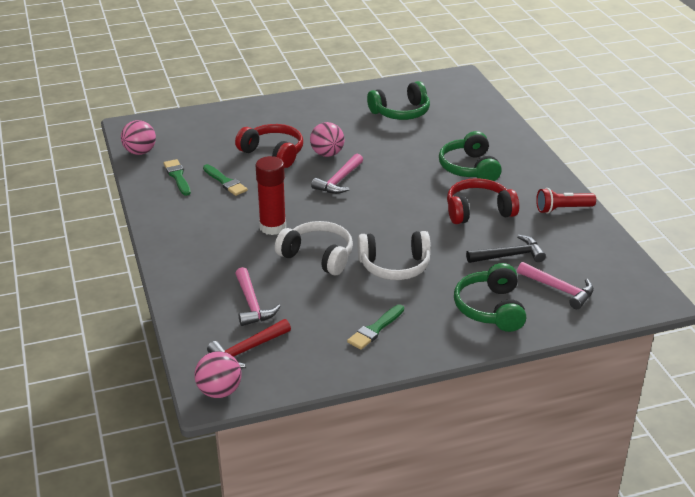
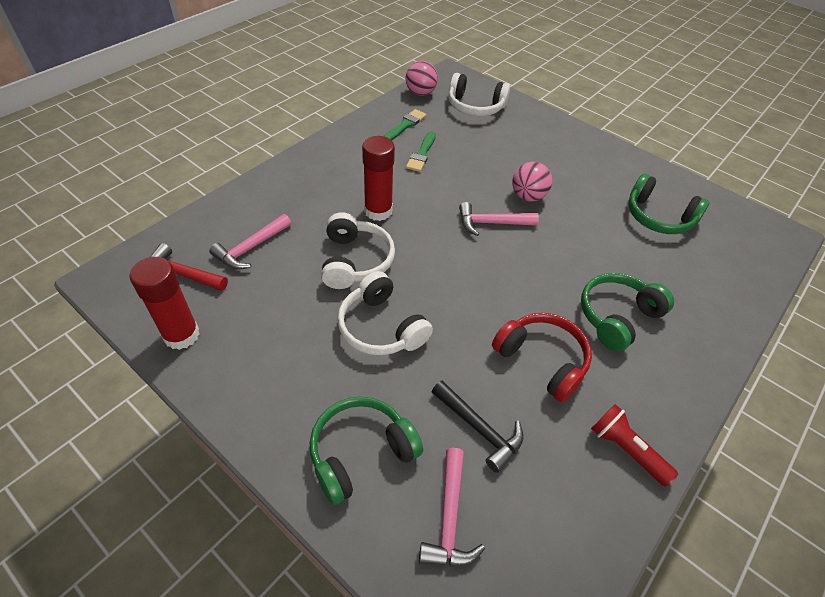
camera: 55 degrees right, 15 degrees up
(193, 133) = (475, 106): none -> white headphones
(219, 391) = (112, 281): pink ball -> none
(273, 153) = (493, 162): red headphones -> none
(318, 364) = (181, 335): none -> red glue stick
(375, 329) = (261, 357): green brush -> none

